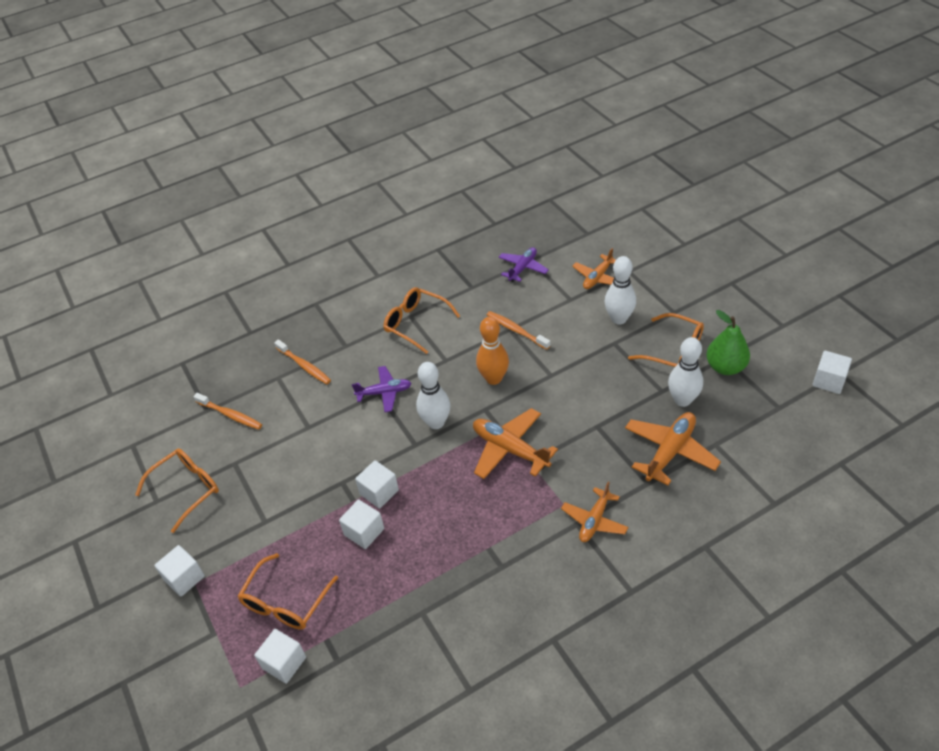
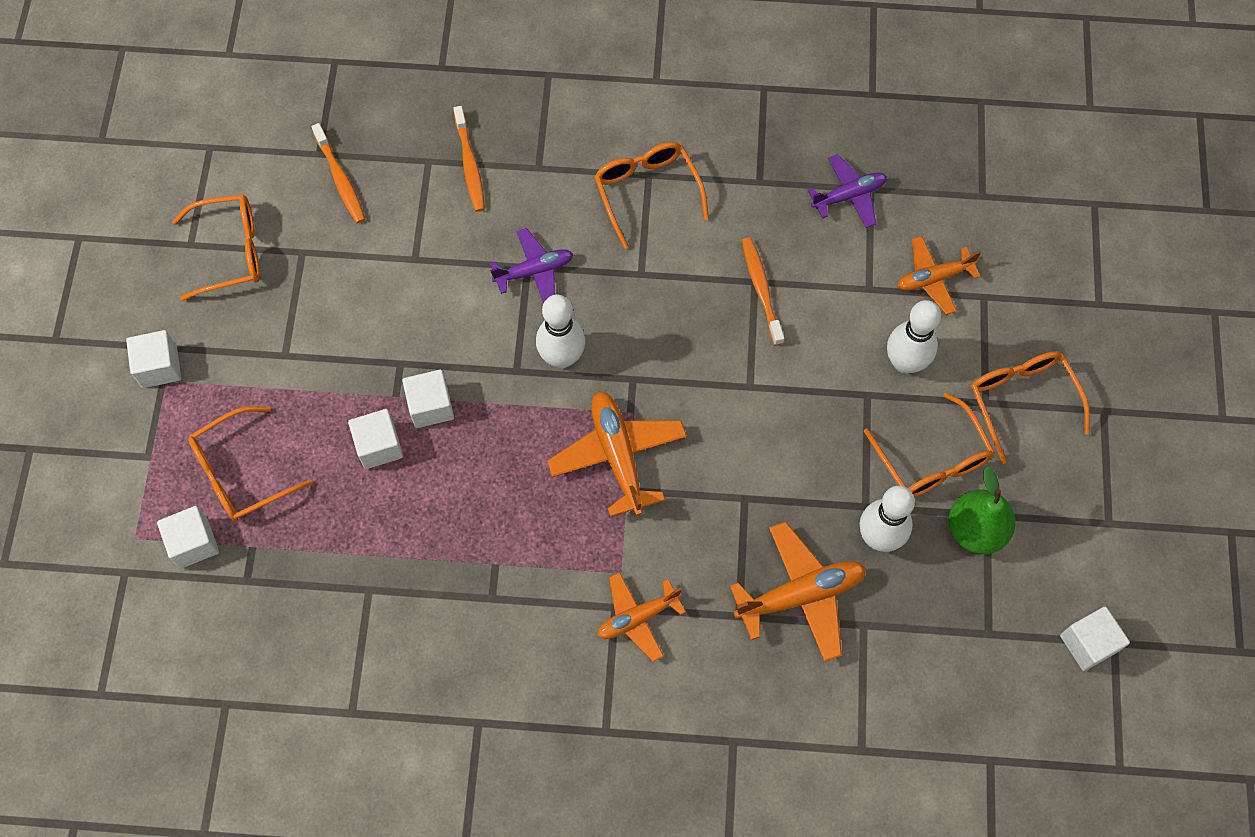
camera: 30 degrees right, 20 degrees up
(384, 393) = (534, 271): purple plane -> purple plane turned 45 degrees counterclockwise
(493, 378) = (677, 342): orange bowling pin -> none
(690, 301) = (1022, 401): none -> orange glasses

